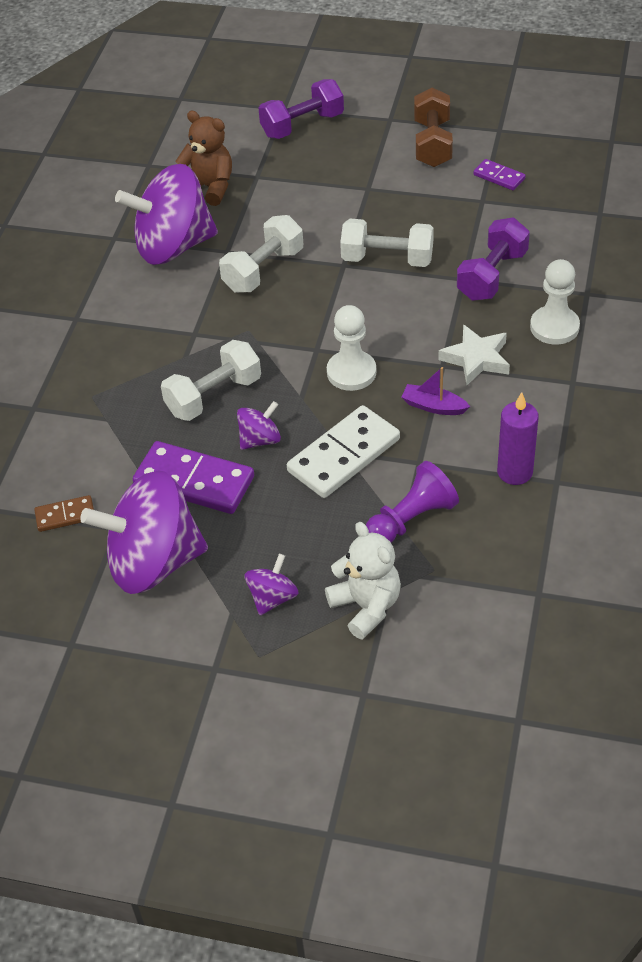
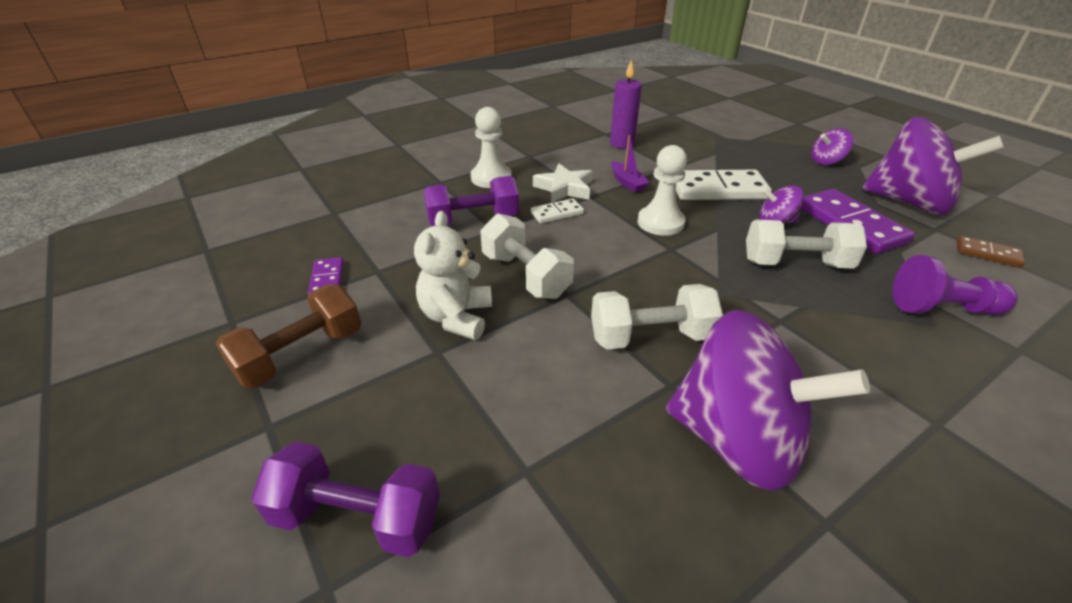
camera: 140 degrees left, 10 degrees down
(209, 187) = (608, 505): brown teddy bear -> none
(366, 606) = (769, 140): white teddy bear -> white teddy bear (457, 317)
(411, 519) = (706, 153): purple pawn -> purple pawn (942, 308)
(442, 326) = (557, 213): none -> white domino

